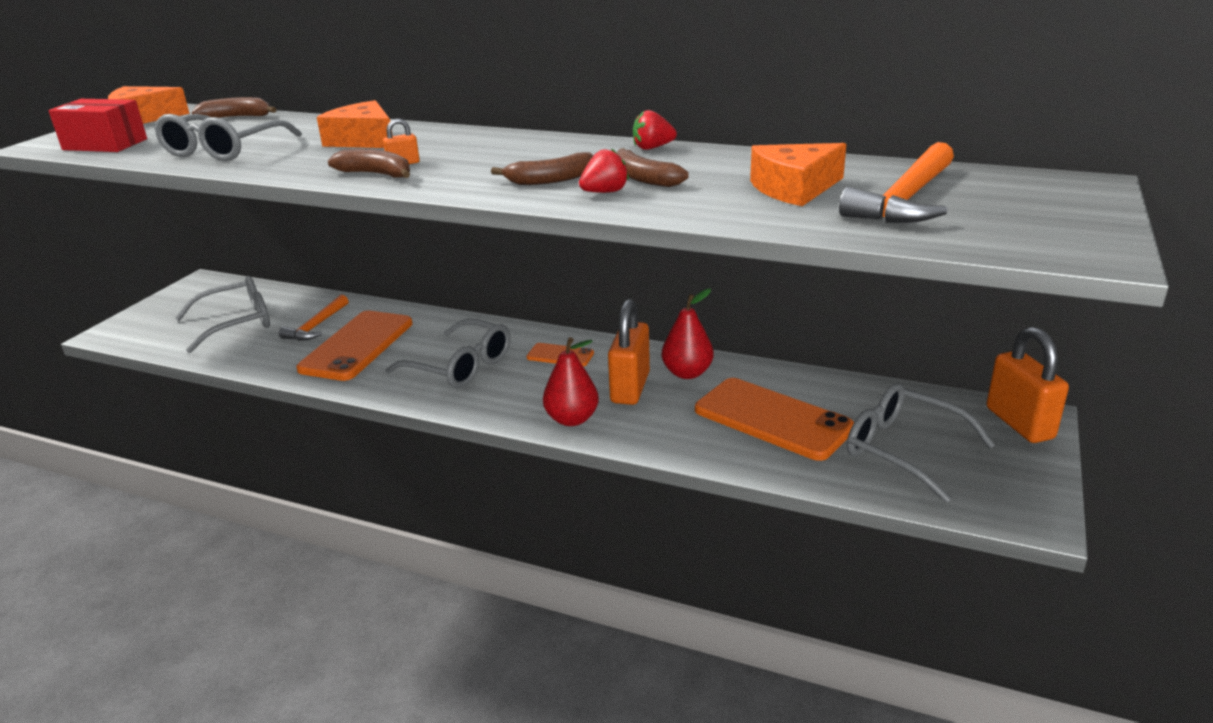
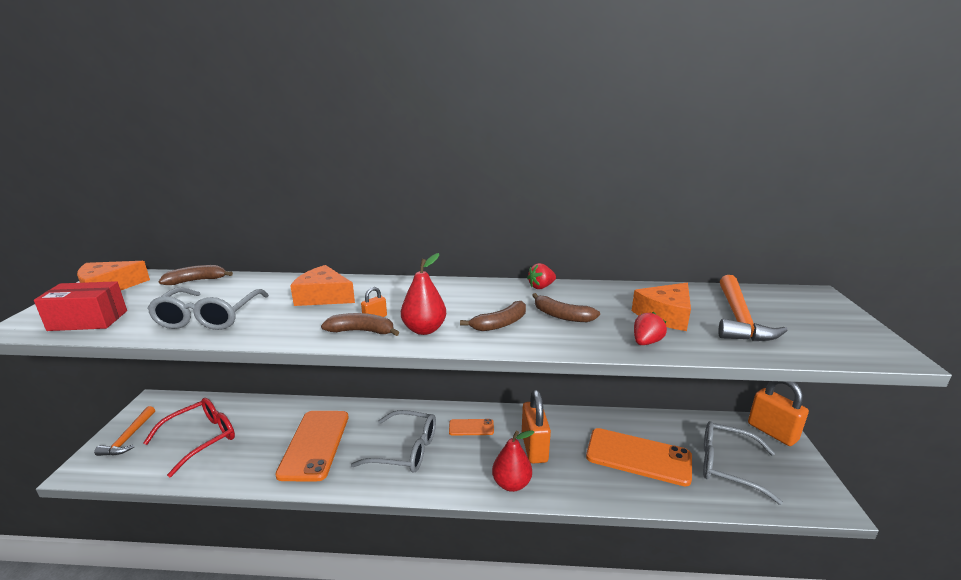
camera: 20 degrees left, 5 degrees down
(237, 323) = (201, 438): grey glasses -> red glasses
(316, 326) = (272, 431): orange hammer -> orange hammer (128, 437)
(605, 192) = (549, 332): red strawberry -> red strawberry (646, 342)
(687, 373) = (563, 428): red pear -> red pear (424, 330)

